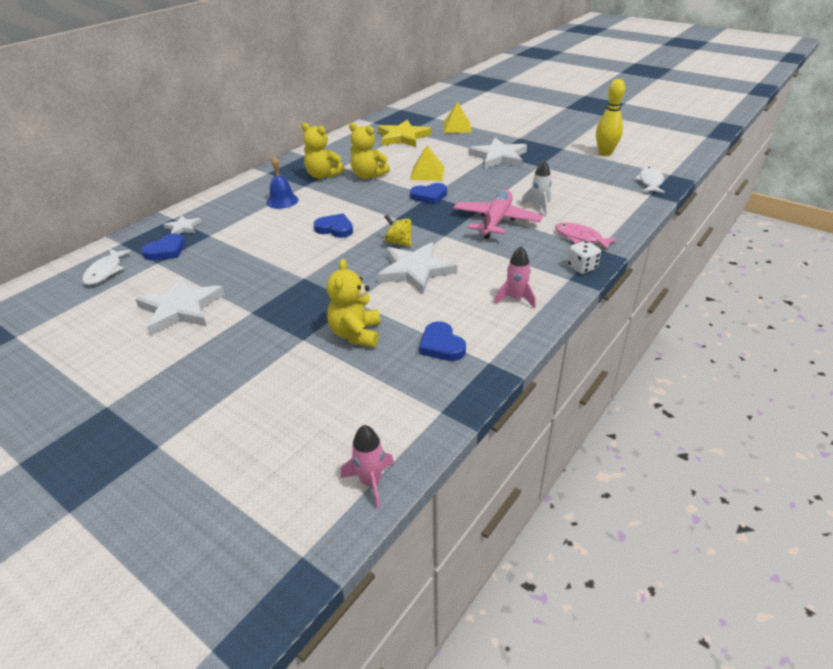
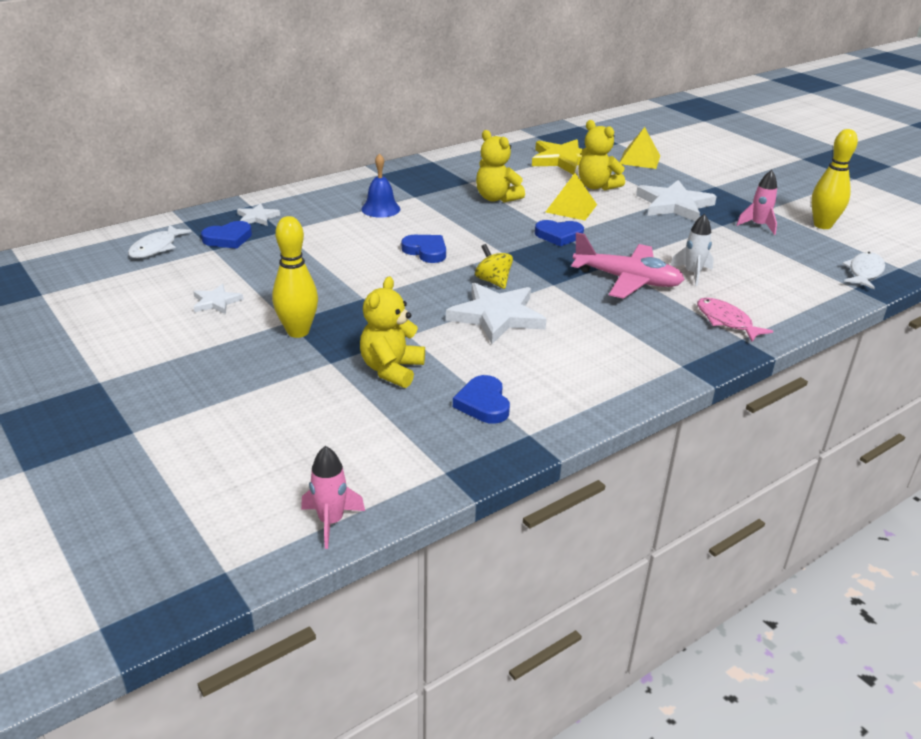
camera: 15 degrees right, 5 degrees down
(181, 308) = (216, 302): white star -> white star, size x0.51
(263, 319) = (298, 332): none -> yellow bowling pin
(323, 175) = (442, 188): yellow teddy bear -> yellow teddy bear (597, 186)
(496, 221) = (627, 280): pink plane -> pink plane turned 75 degrees clockwise
(515, 299) = (601, 373): pink rocket -> pink rocket (758, 226)
(582, 267) = (707, 356): white dice -> none

